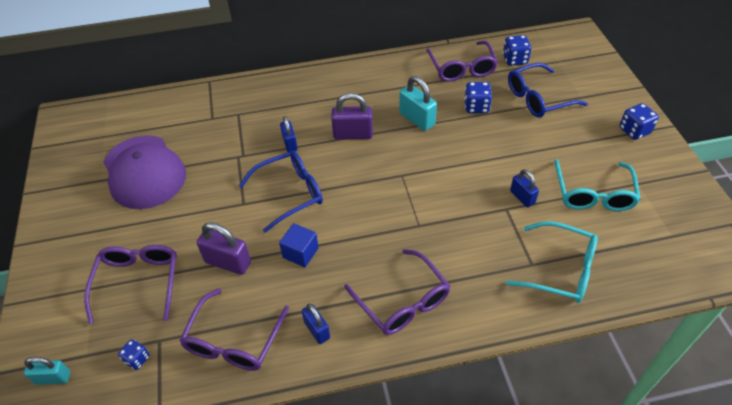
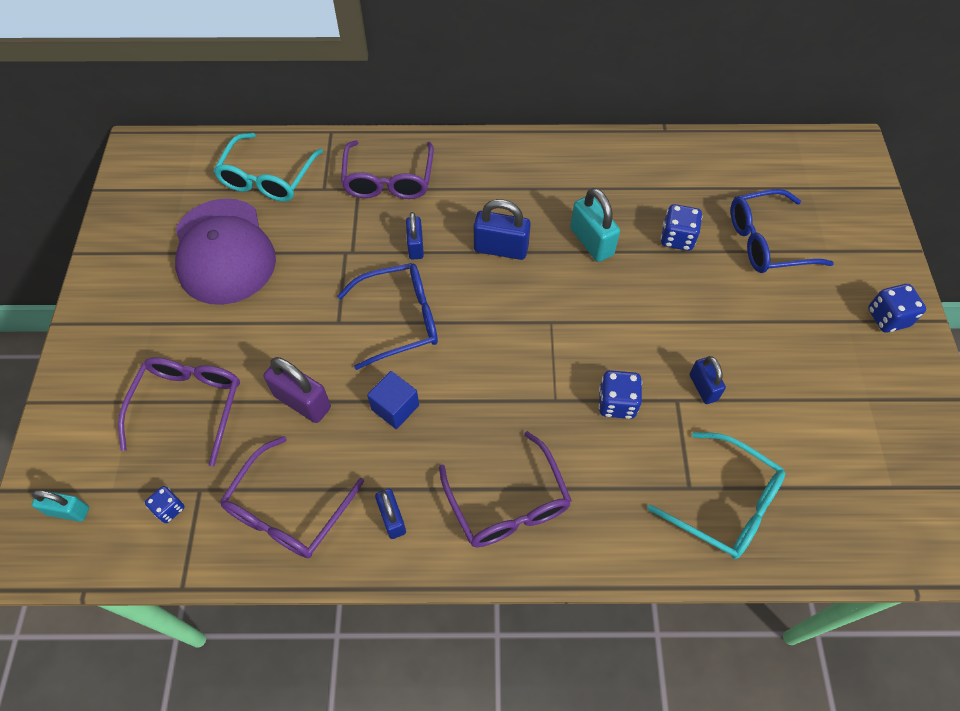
camera: 10 degrees right, 10 degrees up
(353, 134) = (501, 248): purple padlock -> blue padlock
(461, 68) = (672, 174): purple glasses -> purple glasses (388, 180)
(514, 60) = (750, 174): blue dice -> blue dice (617, 403)
(593, 194) = (801, 402): turquoise glasses -> turquoise glasses (268, 178)

